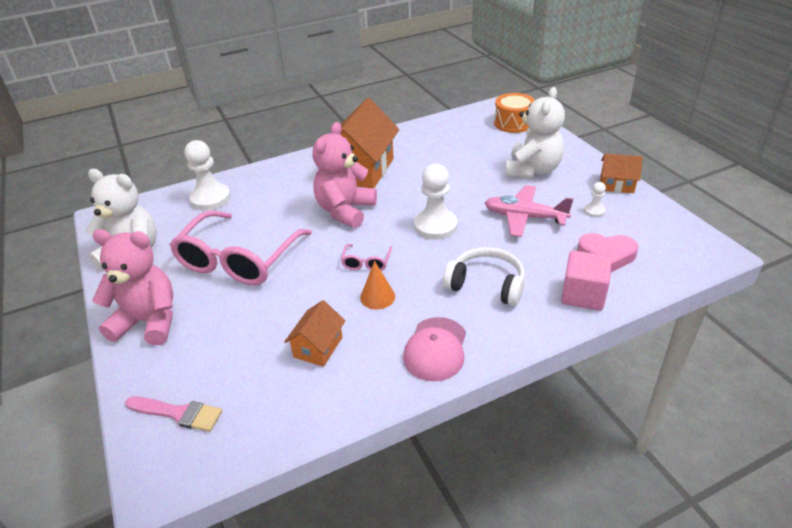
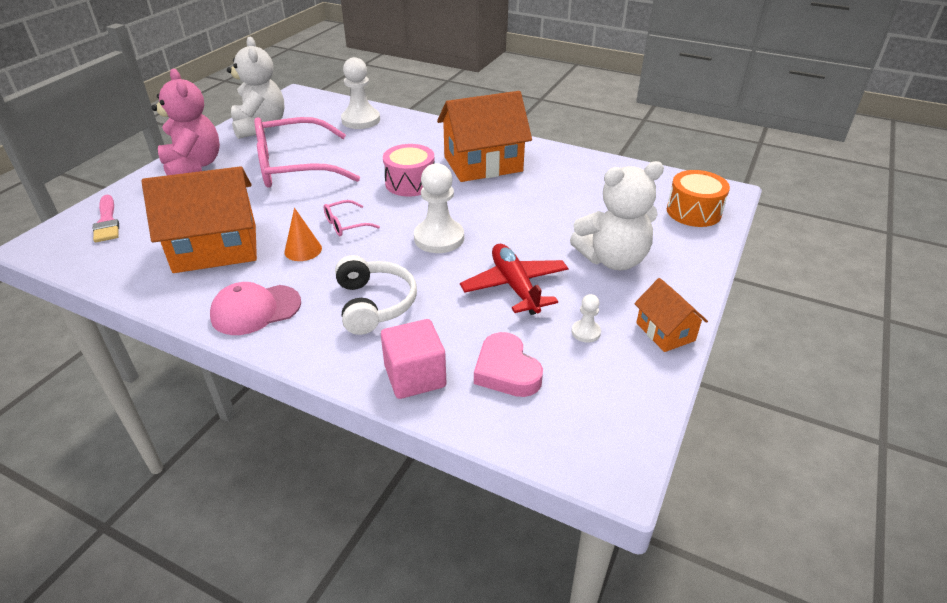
camera: 50 degrees right, 0 degrees up
(318, 347) = (216, 248): orange house -> orange house, size x1.96
(345, 211) = (410, 183): pink teddy bear -> pink drum
(524, 217) = (515, 286): pink plane -> red plane

